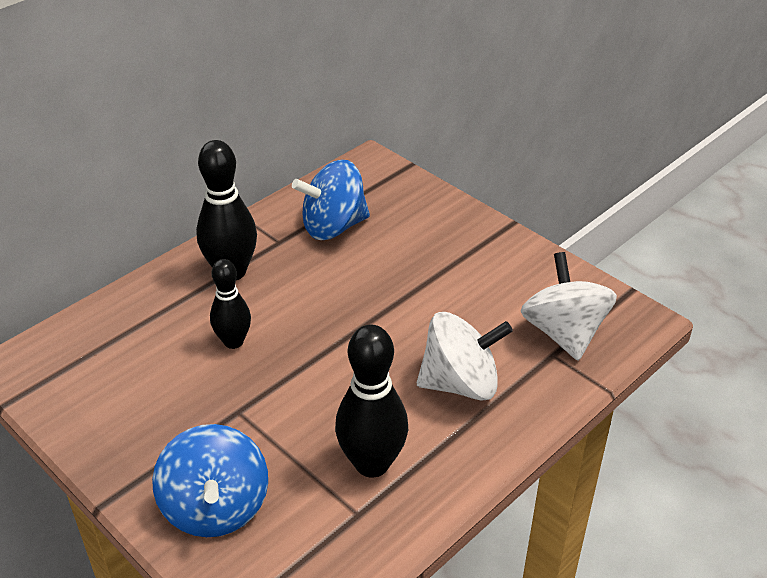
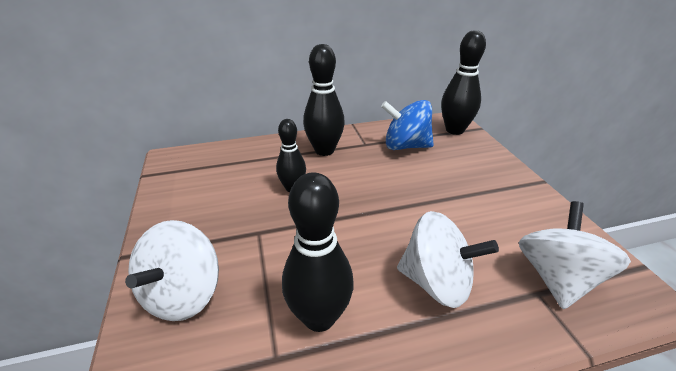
camera: 30 degrees right, 5 degrees down
(216, 507) = (183, 294): blue spinning top -> white spinning top
(381, 178) = (454, 130): none -> black bowling pin

